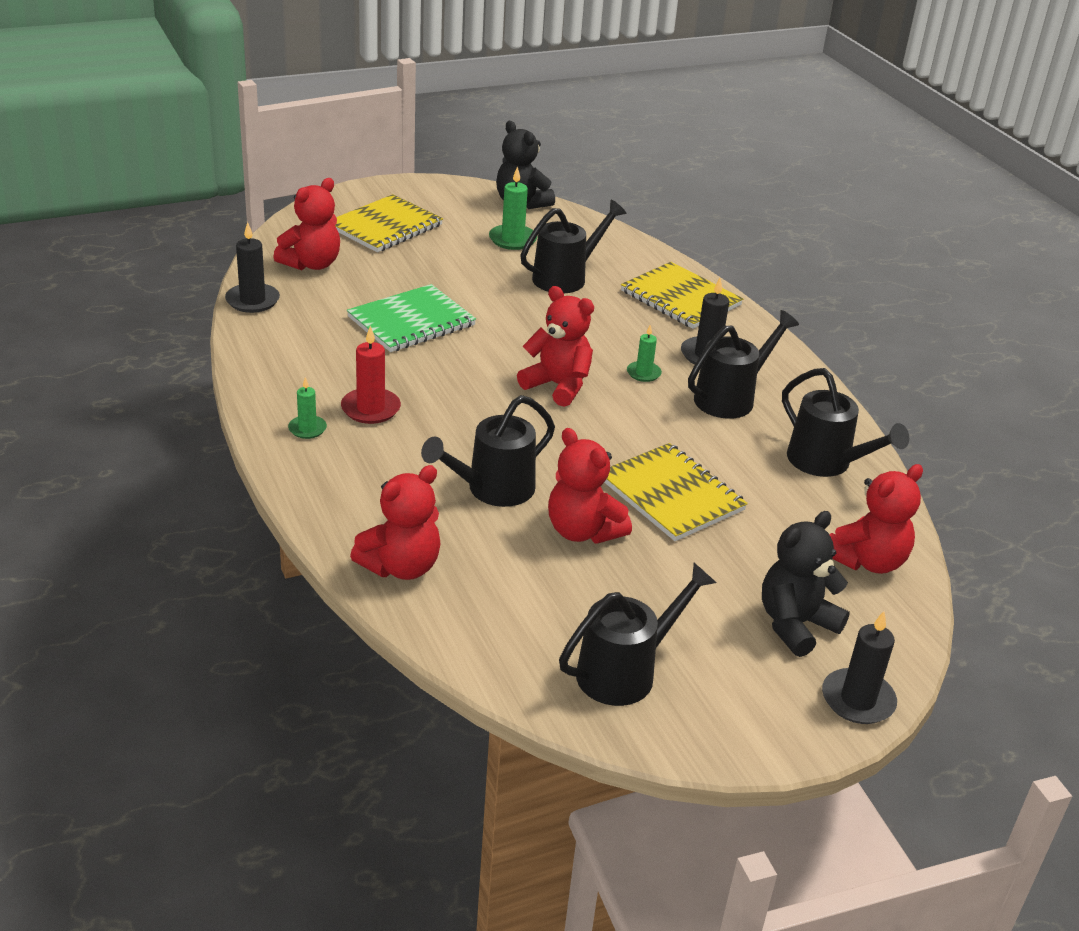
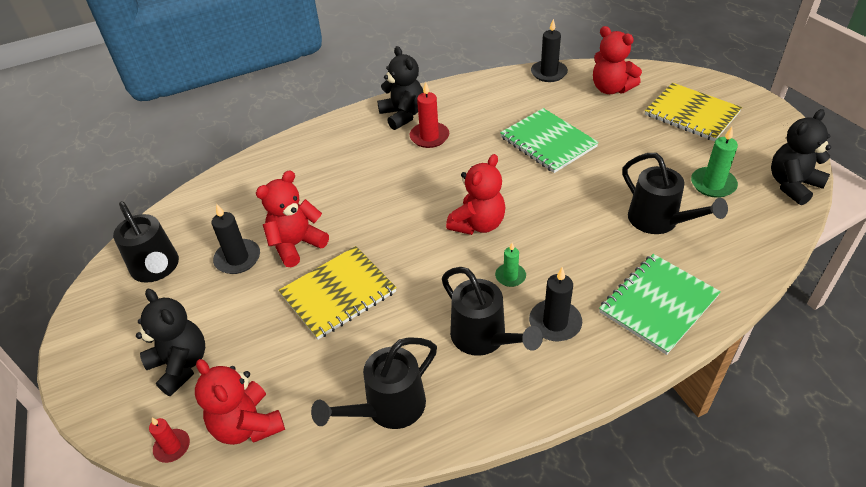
camera: 95 degrees right, 10 degrees up
(307, 429) = (403, 115): green candle -> black teddy bear
(401, 567) = (267, 167): red teddy bear -> none
(492, 490) = (342, 198): black watering can -> none
(680, 298) = (658, 304): yellow notebook -> green notebook
(857, 700) = (96, 398): black candle -> black candle (238, 258)
(907, 618) = (172, 447): none -> red candle

